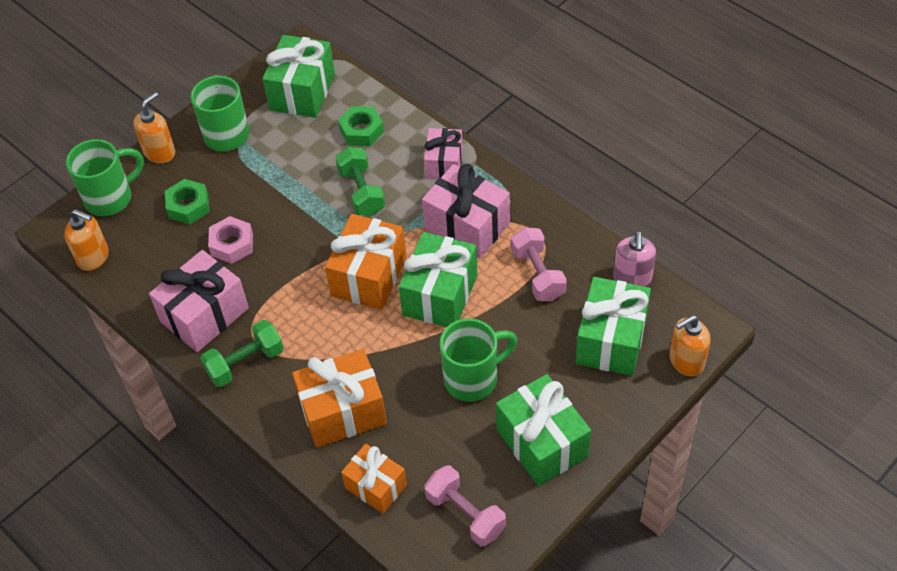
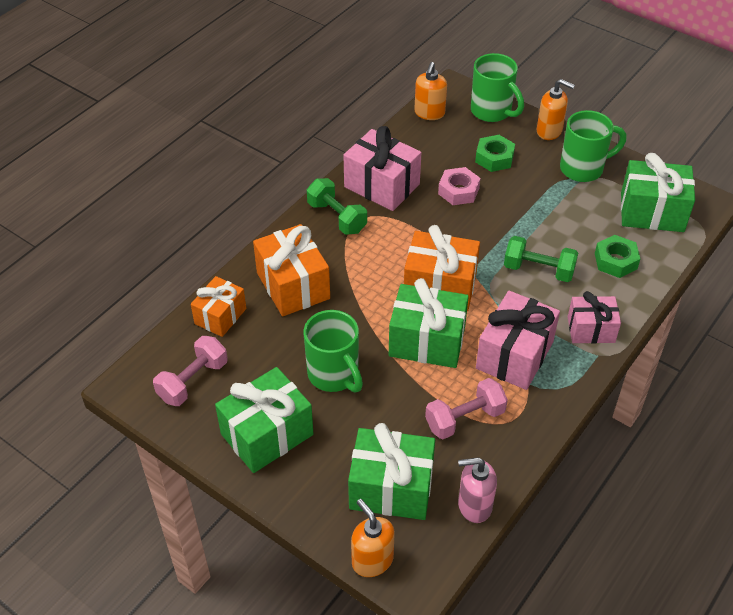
camera: 80 degrees right, 5 degrees down
(361, 192) = (538, 270): green dumbbell -> green dumbbell turned 45 degrees clockwise

